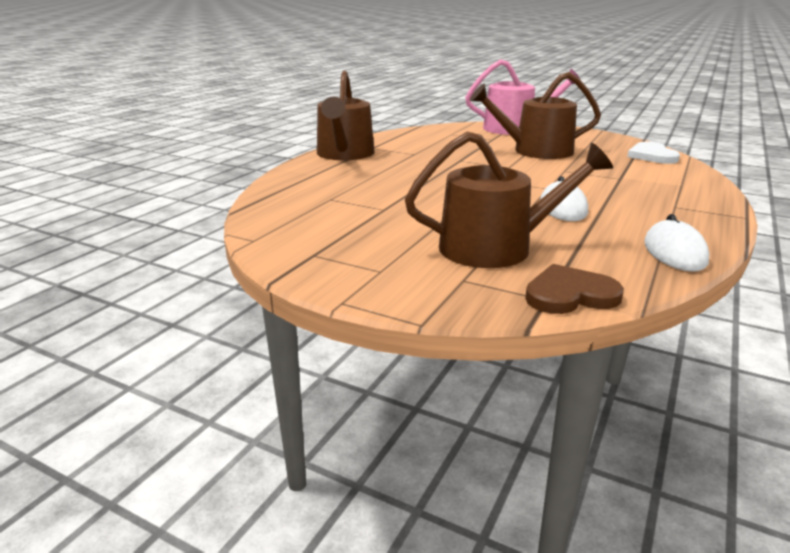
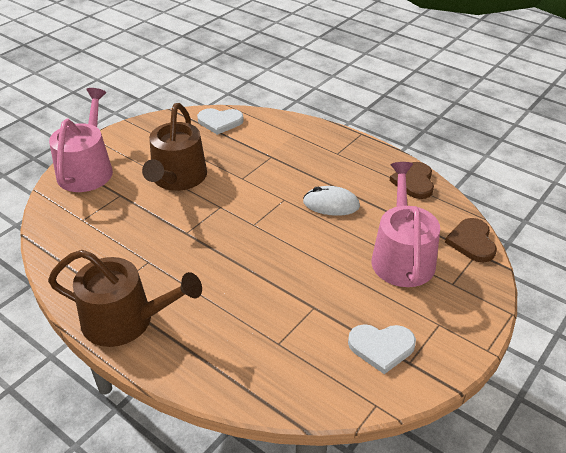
camera: 80 degrees left, 15 degrees up
(334, 240) = (381, 347): none -> white heart
(496, 247) = (402, 256): brown watering can -> pink watering can
(674, 252) = (414, 182): white mouse -> brown heart

